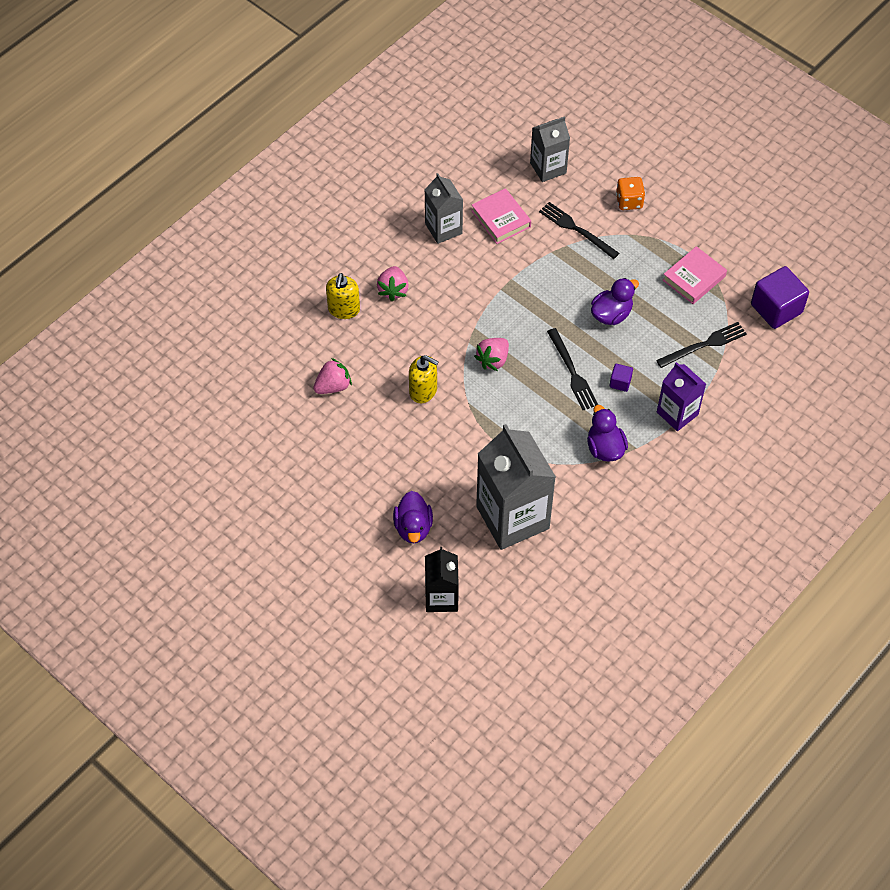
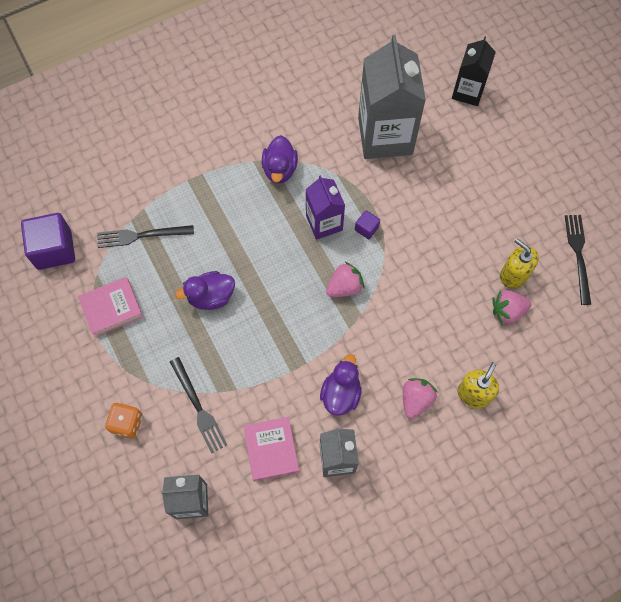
camera: 160 degrees left, 10 degrees up
(413, 527) = (473, 154): purple duck -> purple duck (341, 393)
(423, 391) = (422, 277): yellow soap dispenser -> yellow soap dispenser (513, 275)
(572, 372) = (276, 249): black fork -> black fork (578, 255)
(620, 382) = (237, 225): purple cube -> purple cube (366, 228)
(677, 413) = (201, 179): purple carton -> purple carton (324, 223)

